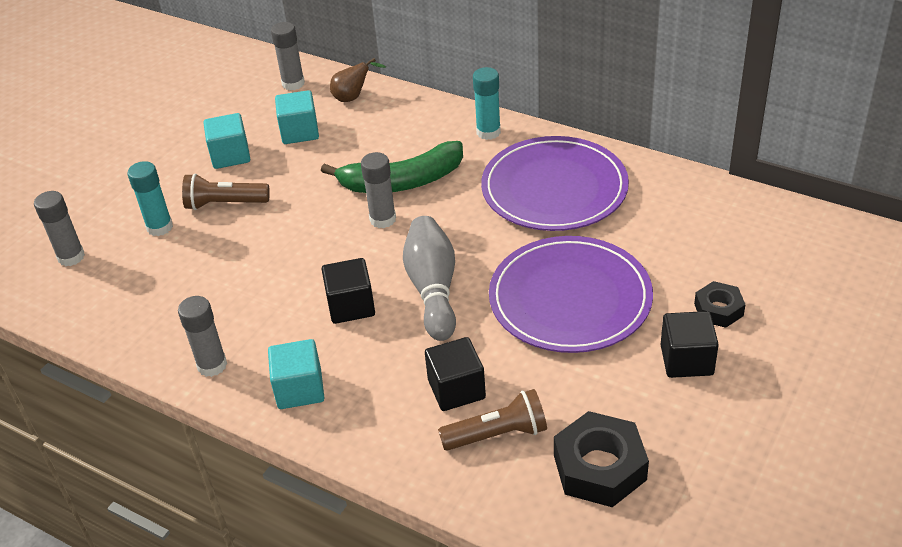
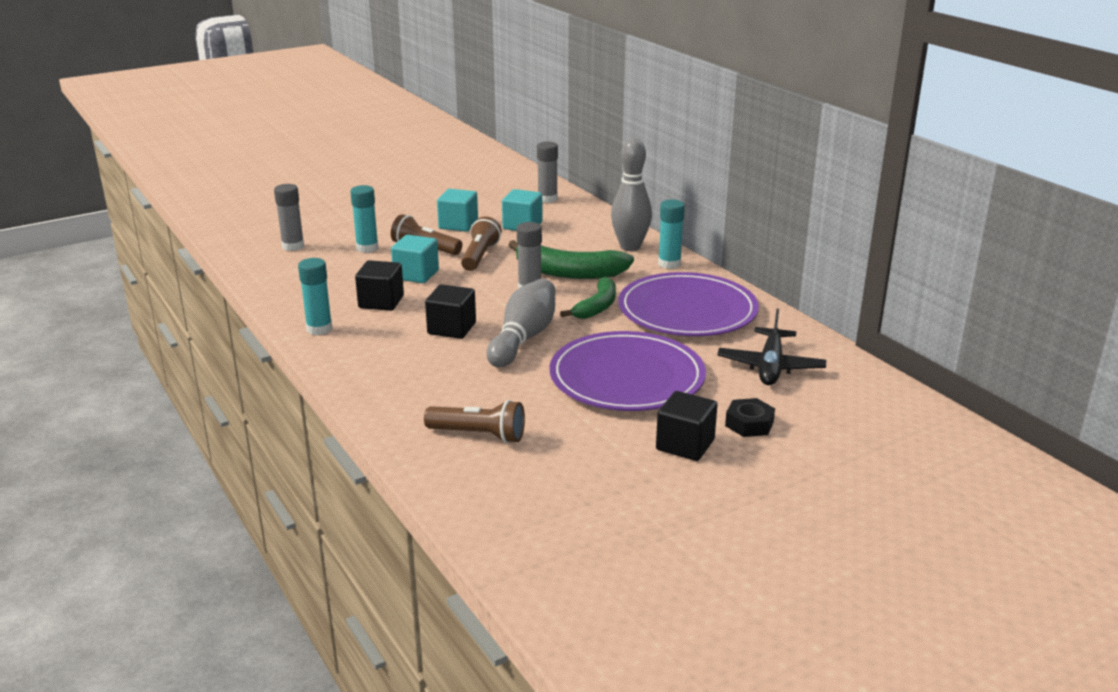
camera: 25 degrees right, 15 degrees down
(212, 365) = (319, 329): grey glue stick -> turquoise glue stick
(292, 192) = (480, 256): none -> brown flashlight
(299, 389) = (363, 361): turquoise cube -> turquoise cube (416, 275)
(353, 97) = (584, 217): brown pear -> none
(432, 122) = (630, 247): none -> grey bowling pin
(456, 389) = (477, 399): black cube -> black cube (381, 302)
(468, 217) = (597, 307): none -> green banana
(599, 467) = (537, 482): black nut -> none
(681, 231) = (770, 366): none -> black plane

